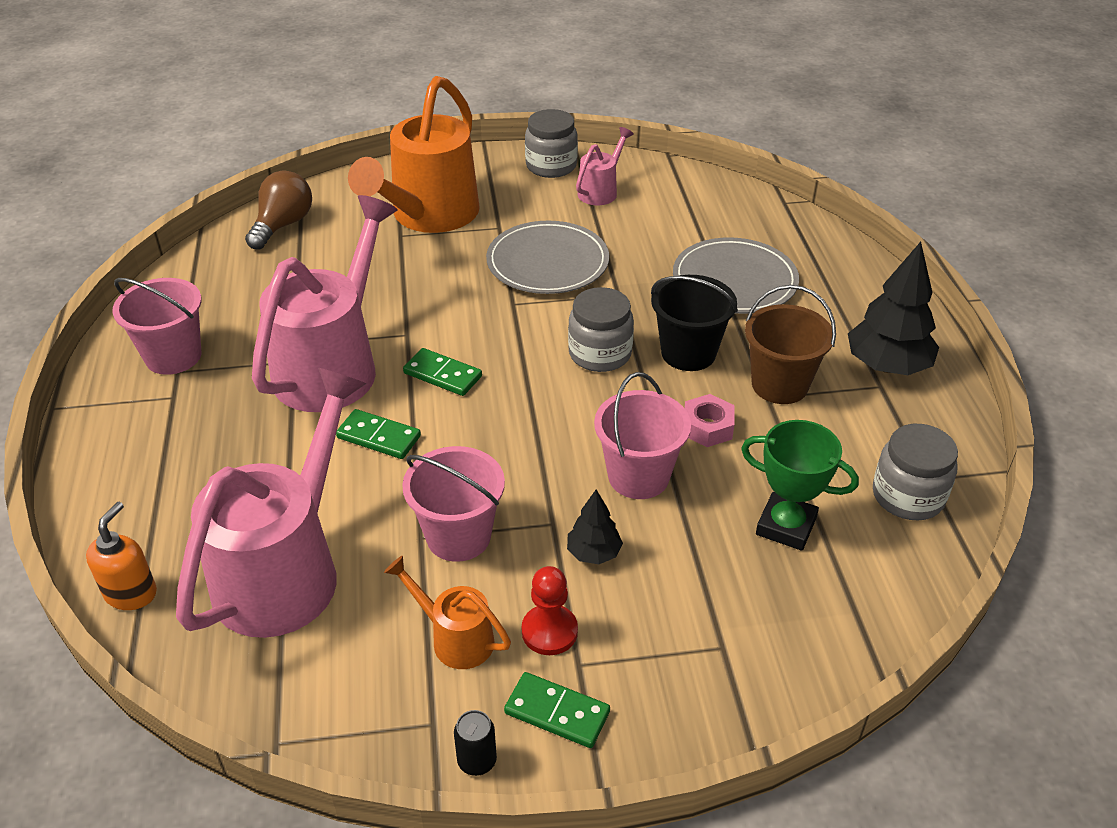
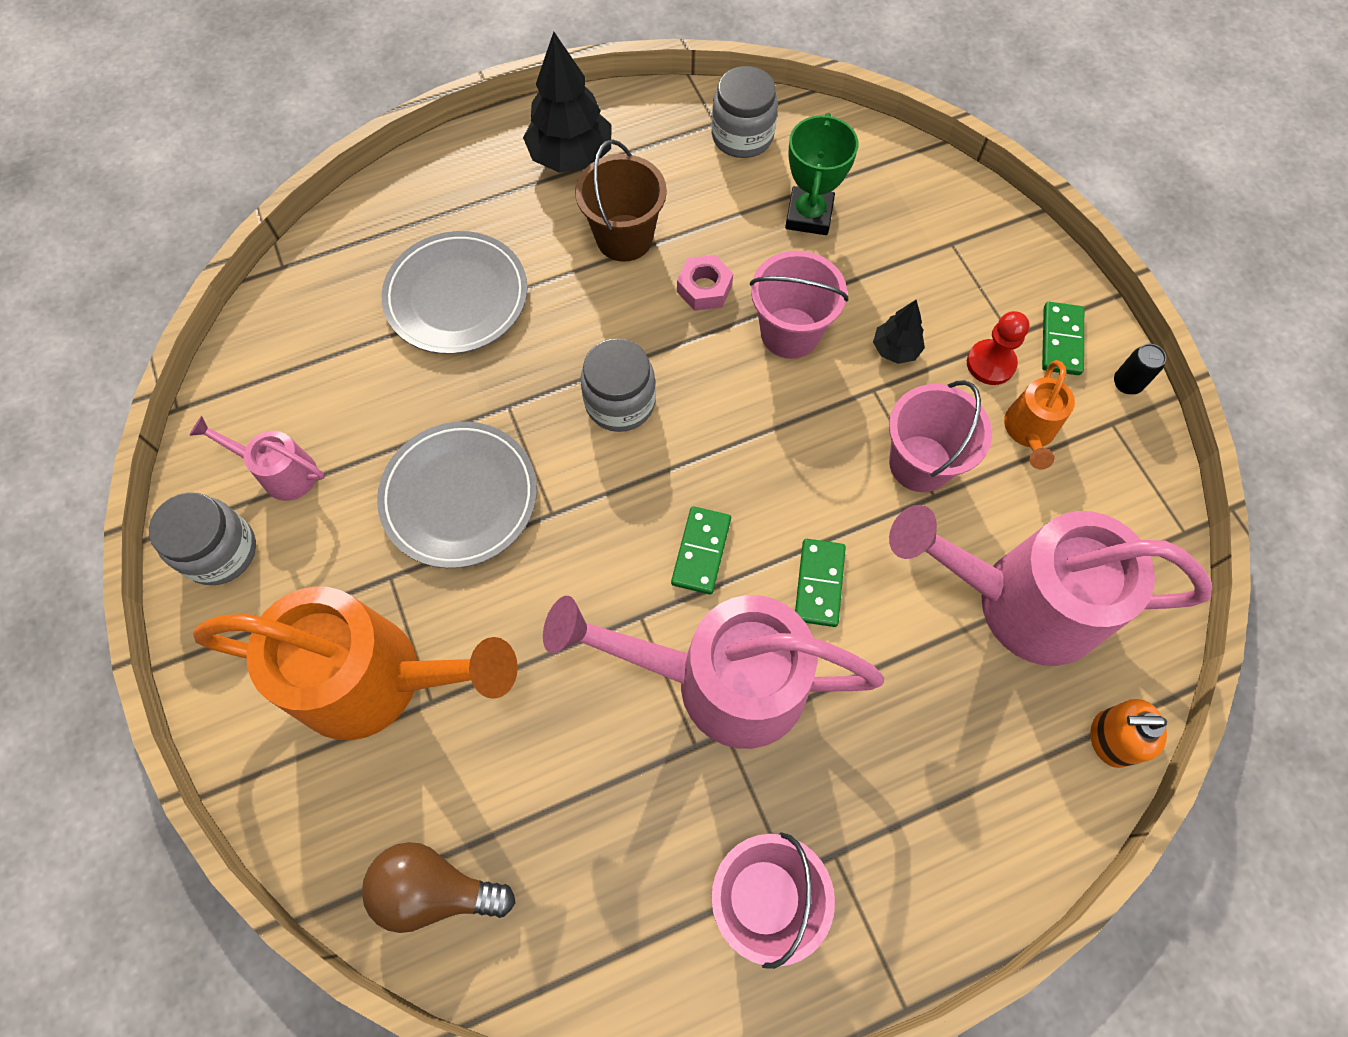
camera: 105 degrees left, 25 degrees up
(688, 353) = (596, 321): black bucket -> none

